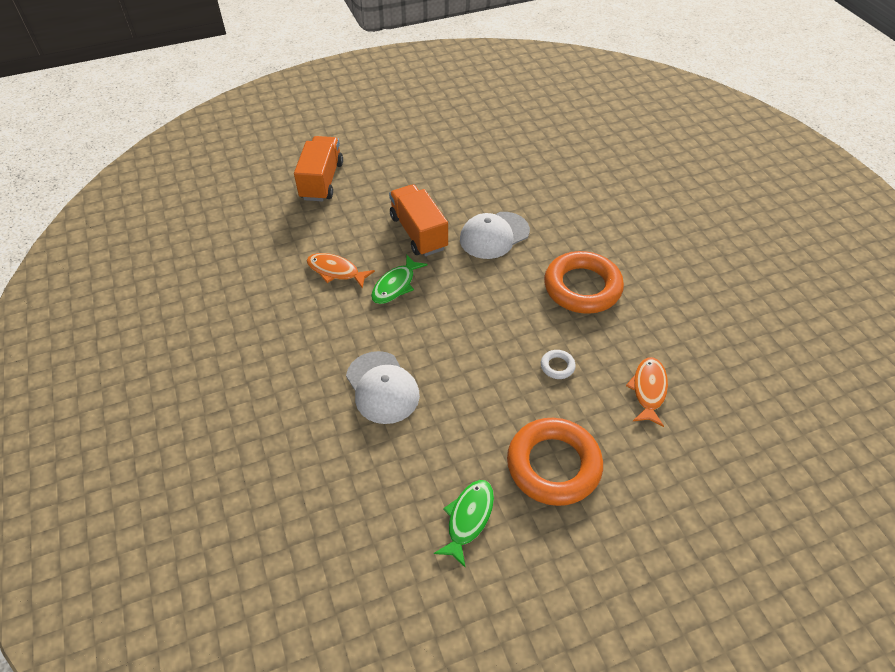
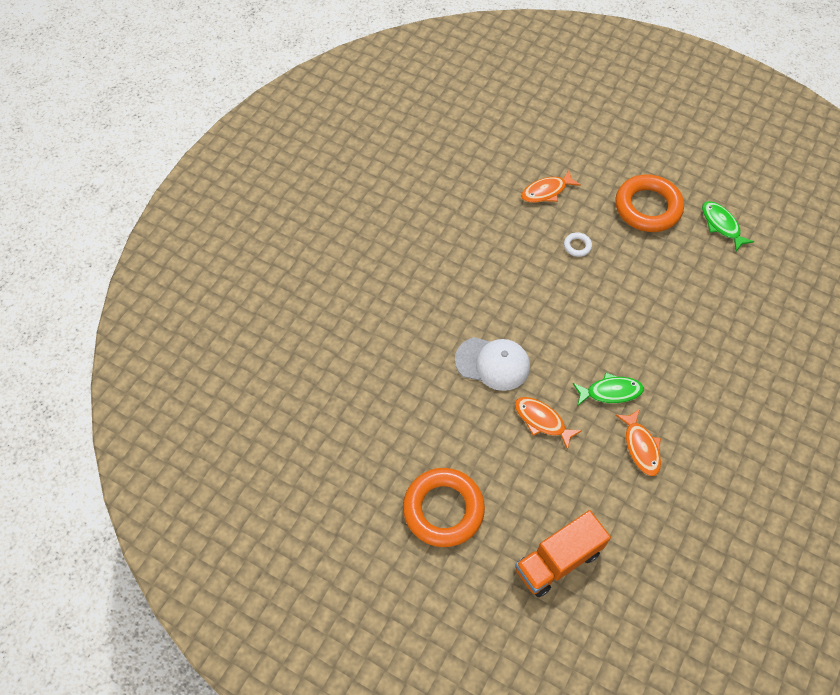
camera: 130 degrees left, 10 degrees up
(382, 387) = (696, 329): white cap -> none
(418, 232) = (542, 421): orange truck -> orange fish
(468, 518) = (721, 225): green fish -> green fish turned 75 degrees clockwise
(582, 287) = (492, 272): orange ring -> orange ring (443, 509)

